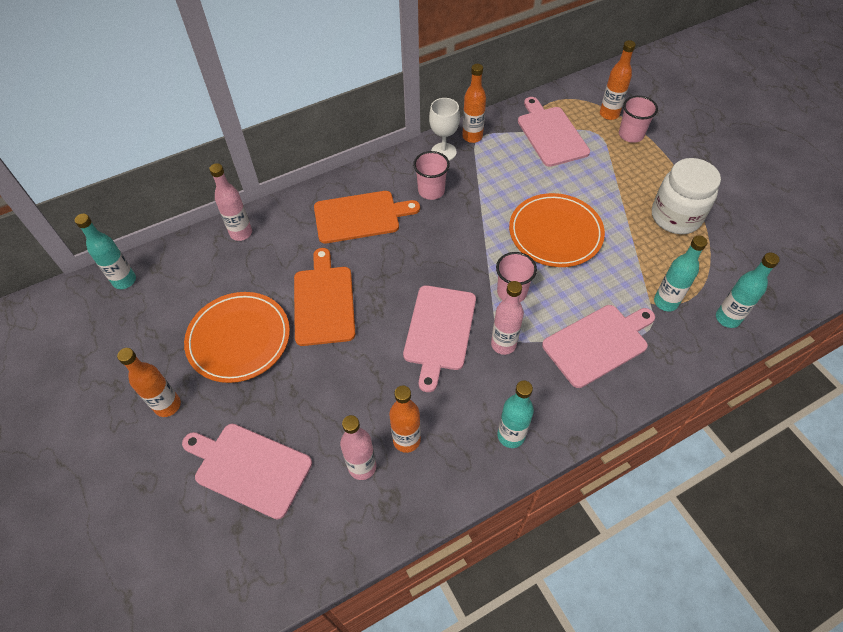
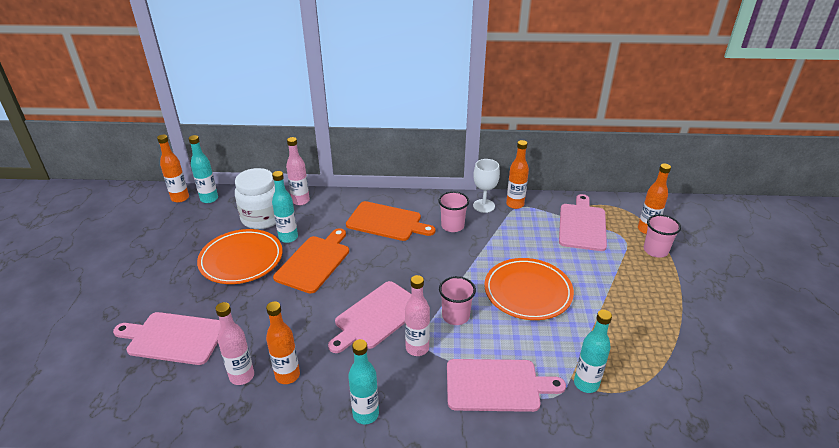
camera: 30 degrees right, 20 degrees down
(167, 405) = (164, 277): orange bottle -> orange bottle (180, 198)
(249, 468) = (173, 338): pink cutting board -> pink cutting board turned 45 degrees counterclockwise
(675, 217) = (650, 325): white jar -> white jar (262, 218)
(727, 318) = (638, 425): turquoise bottle -> turquoise bottle (288, 237)

